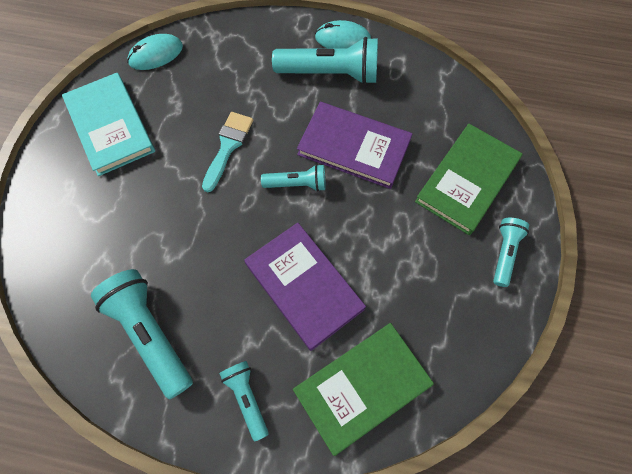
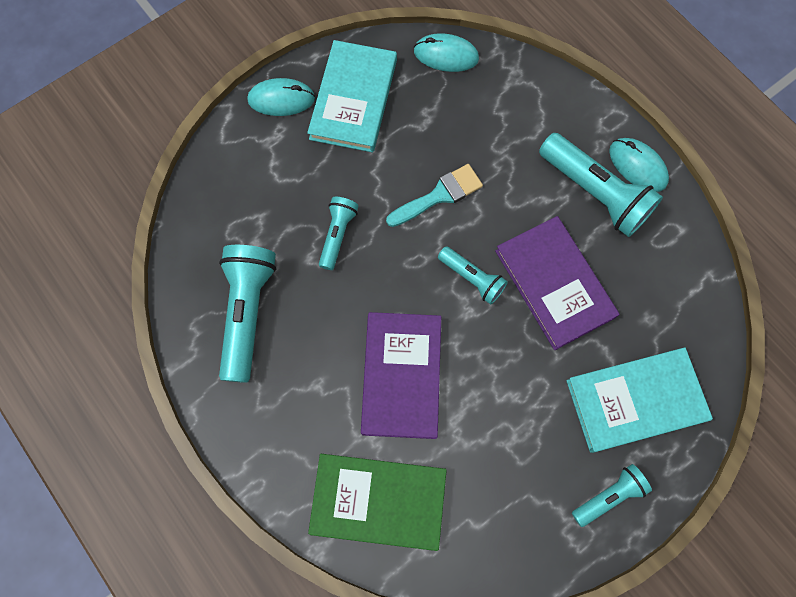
camera: 40 degrees right, 5 degrees up
(52, 163) = (281, 99): none -> turquoise mouse
(246, 398) = (280, 429): turquoise flashlight -> turquoise flashlight (337, 235)
(467, 180) = (635, 400): green book -> turquoise book

